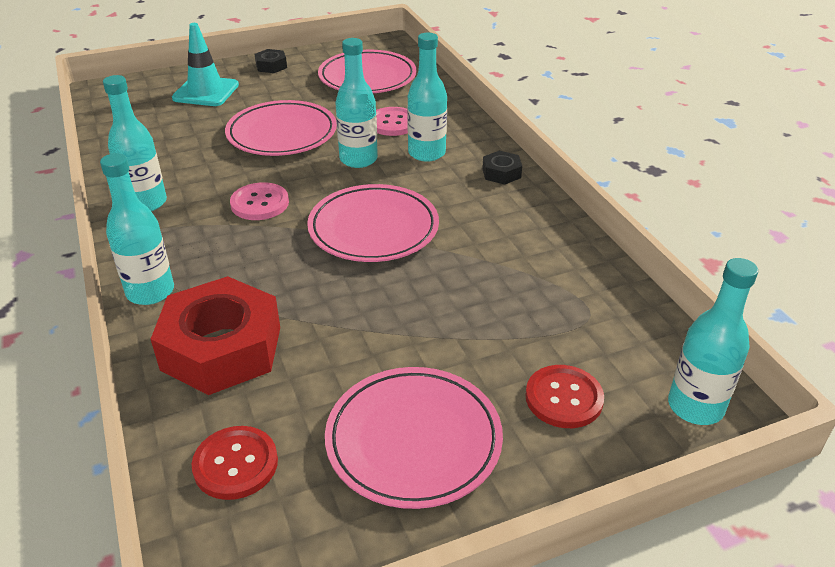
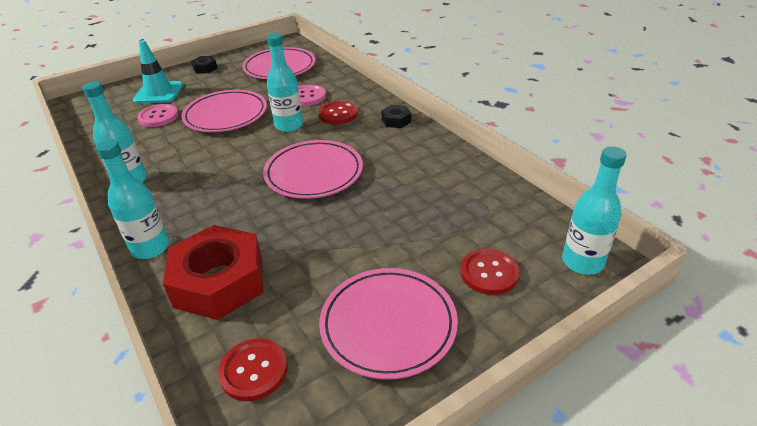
camera: 10 degrees left, 0 degrees up
(260, 203) = (221, 168): pink button -> pink button (158, 117)
(426, 153) = (338, 114): turquoise bottle -> red button

